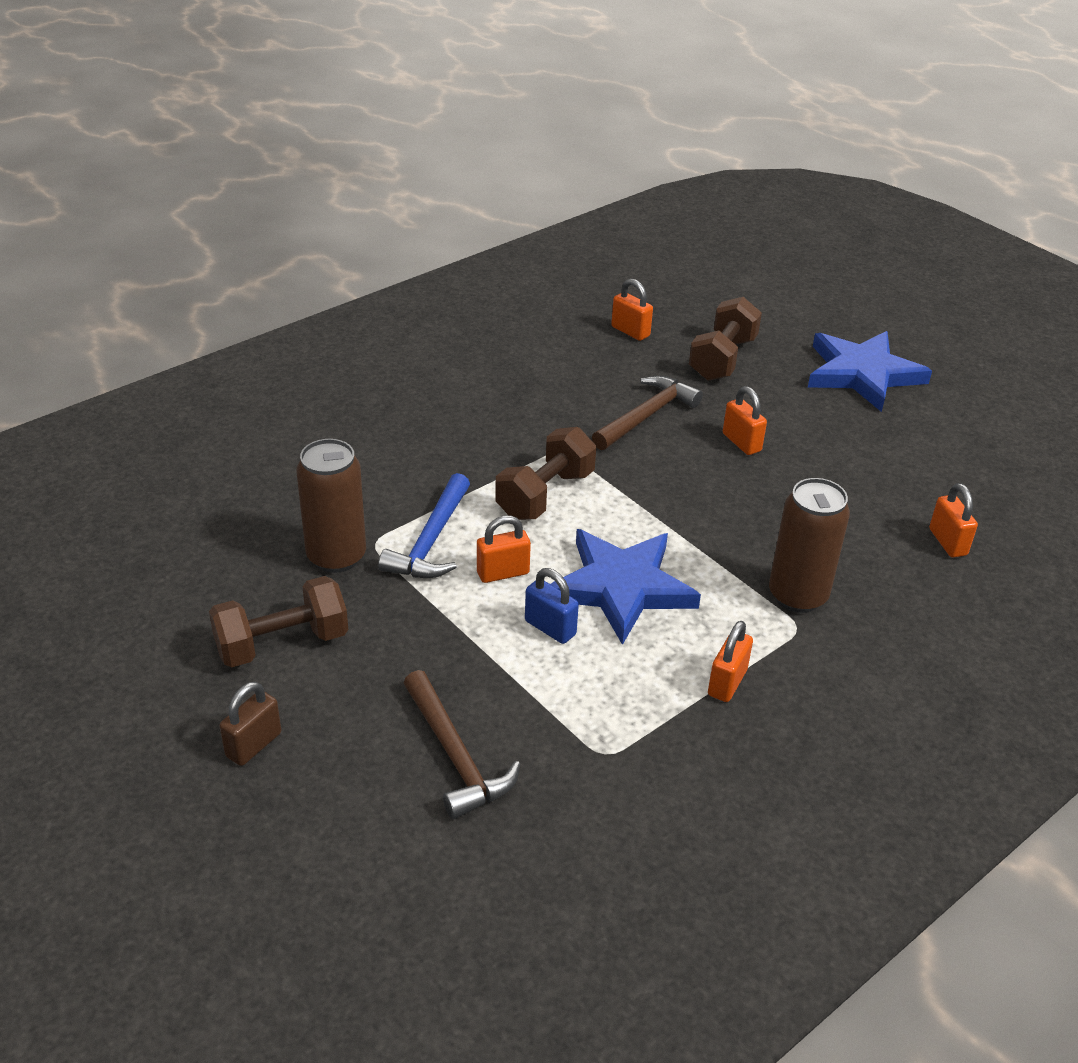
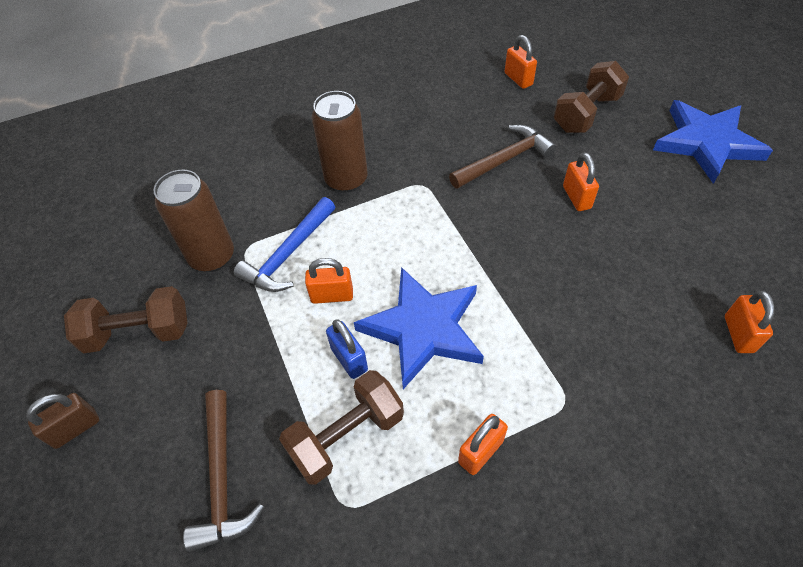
camera: 20 degrees right, 15 degrees up
(545, 495) = (394, 224): brown dumbbell -> brown dumbbell (346, 436)
(797, 596) = (576, 367): brown can -> brown can (346, 180)

